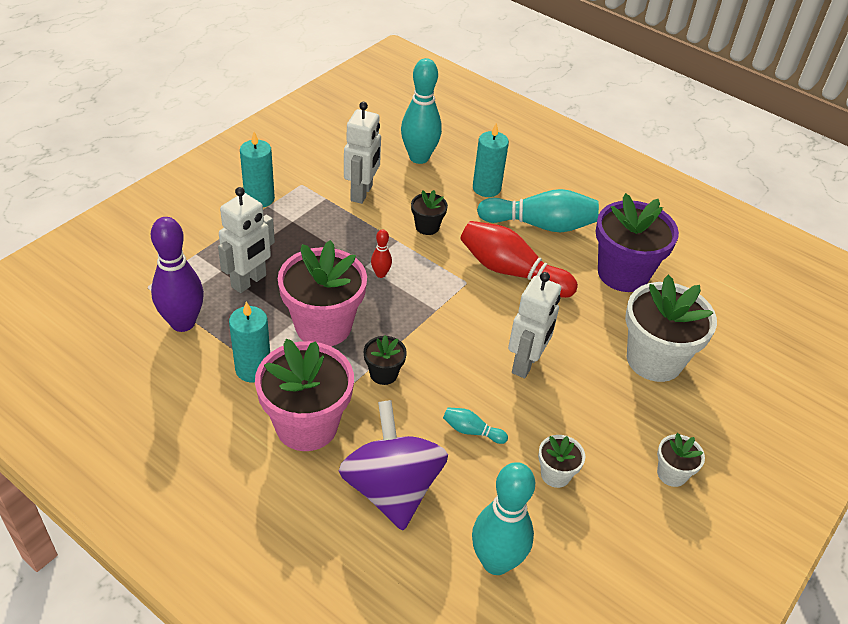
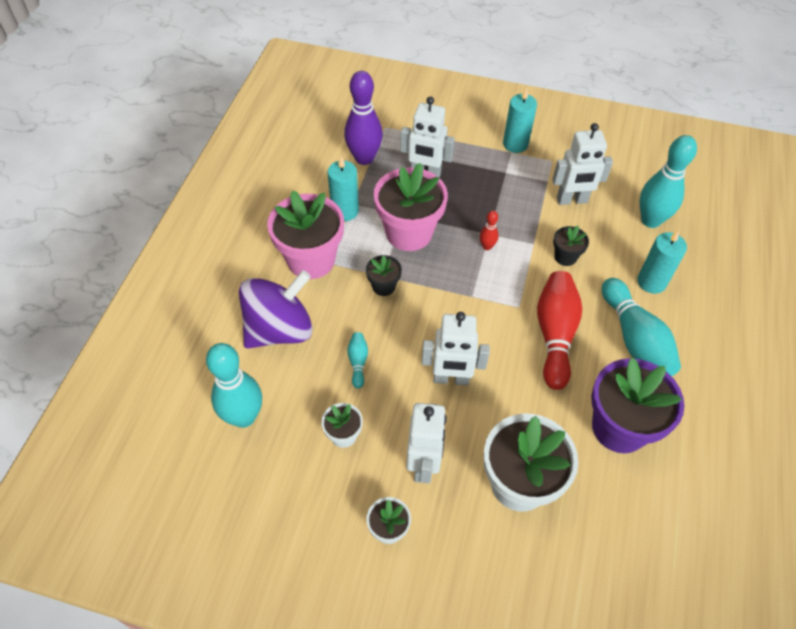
camera: 70 degrees right, 10 degrees up
(612, 421) = (423, 465): none -> white robot

